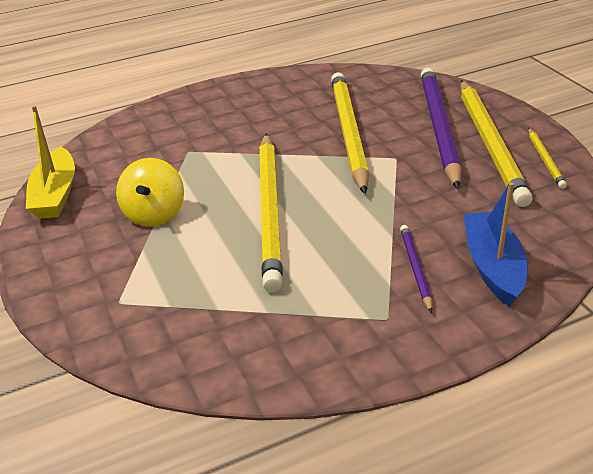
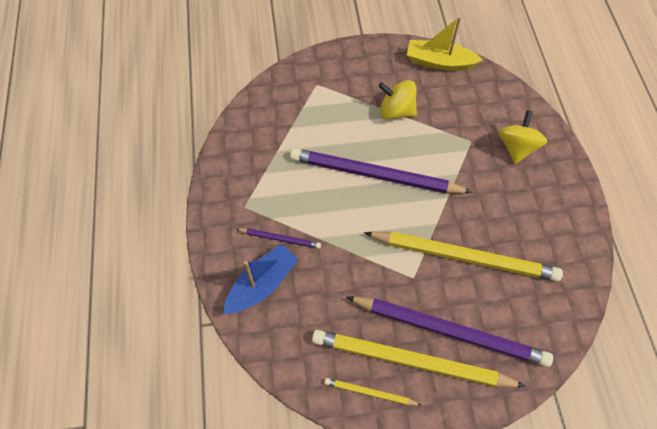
camera: 105 degrees right, 25 degrees up
(187, 123) = (516, 147): none -> yellow spinning top
(270, 210) = (375, 175): yellow pencil -> purple pencil
(492, 266) = (262, 284): blue boat -> blue boat turned 60 degrees counterclockwise

